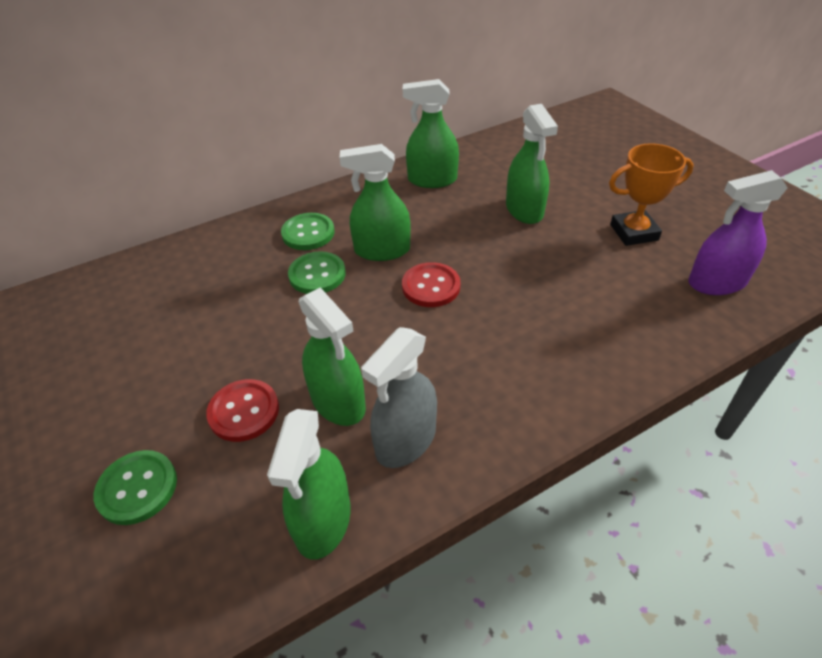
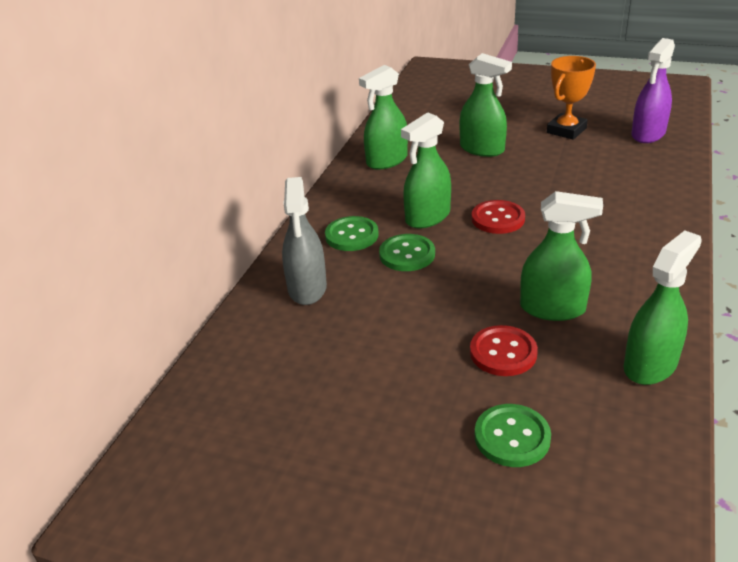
camera: 40 degrees left, 10 degrees down
(323, 520) = (650, 365): green spray bottle -> green spray bottle turned 105 degrees counterclockwise
(405, 440) = (624, 300): grey spray bottle -> grey spray bottle (307, 288)

